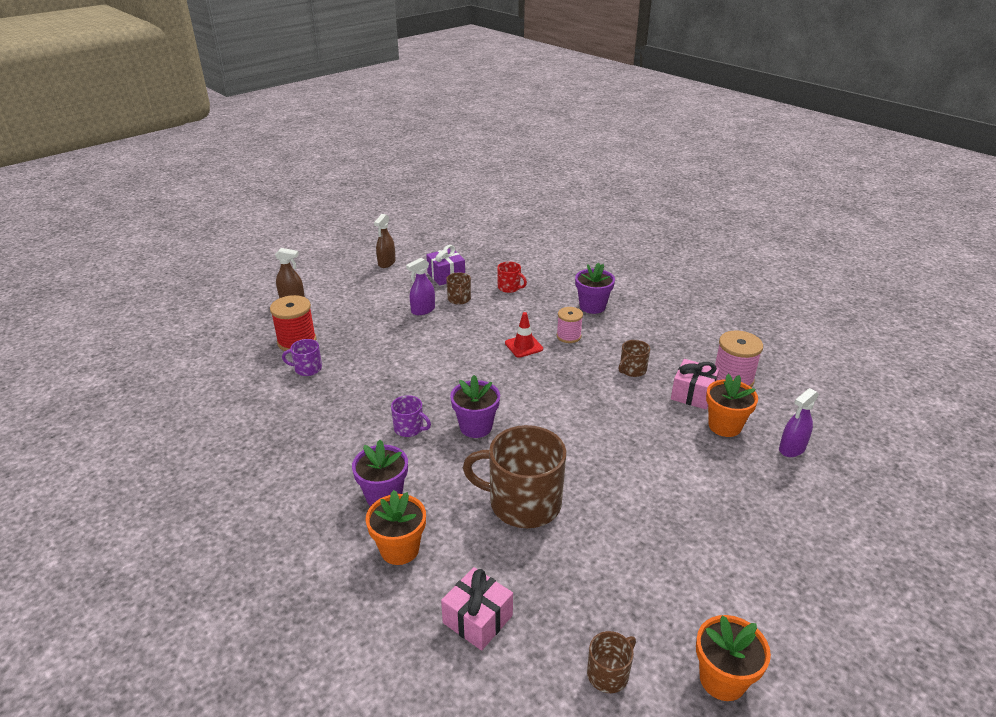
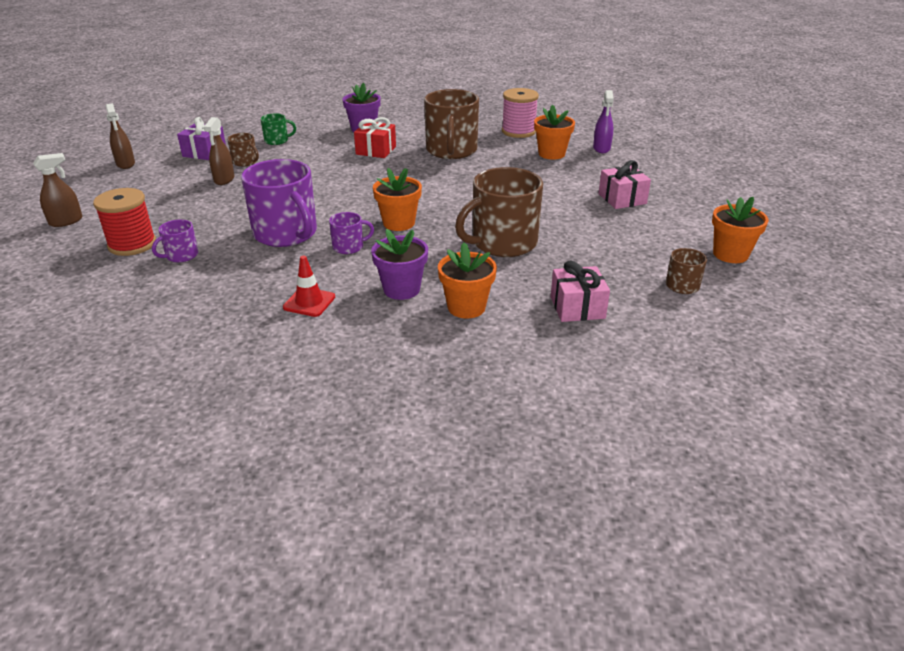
camera: 45 degrees left, 0 degrees up
(389, 388) = (286, 234): none -> purple mug
(423, 310) = (224, 179): purple spray bottle -> brown spray bottle
(476, 427) = (399, 223): purple flower pot -> orange flower pot
(509, 287) = (277, 141): red mug -> green mug
(523, 346) = (352, 168): red traffic cone -> red traffic cone (309, 302)
(568, 336) = (376, 150): pink spool -> red gift
(632, 370) = (451, 150): brown mug -> brown mug, size x2.13
(692, 394) = (508, 147): pink gift -> pink gift (622, 199)

